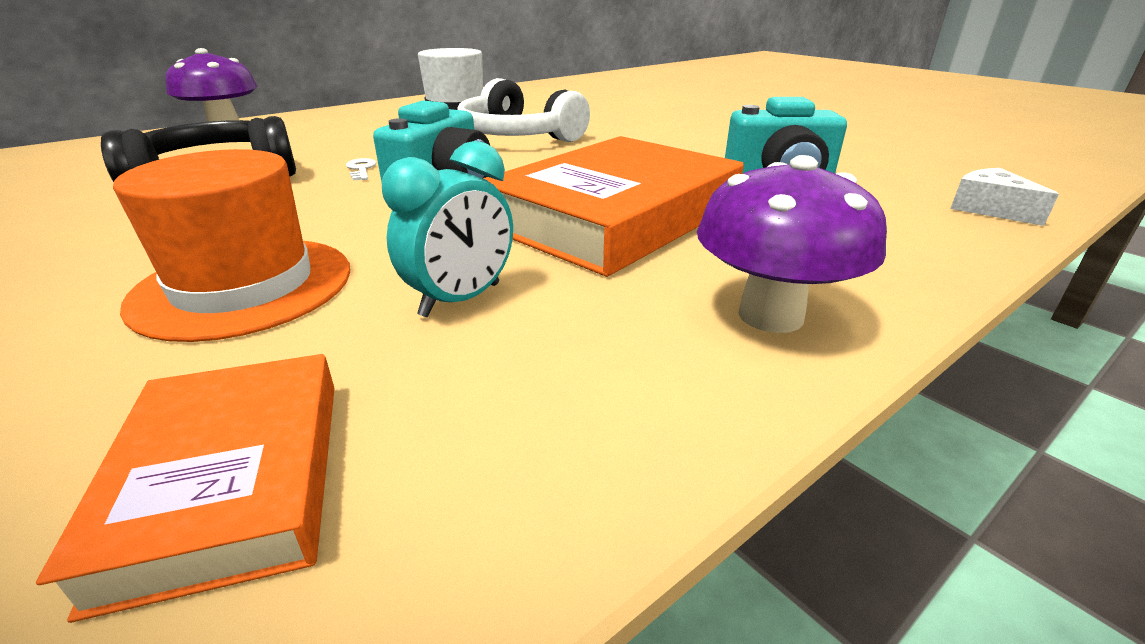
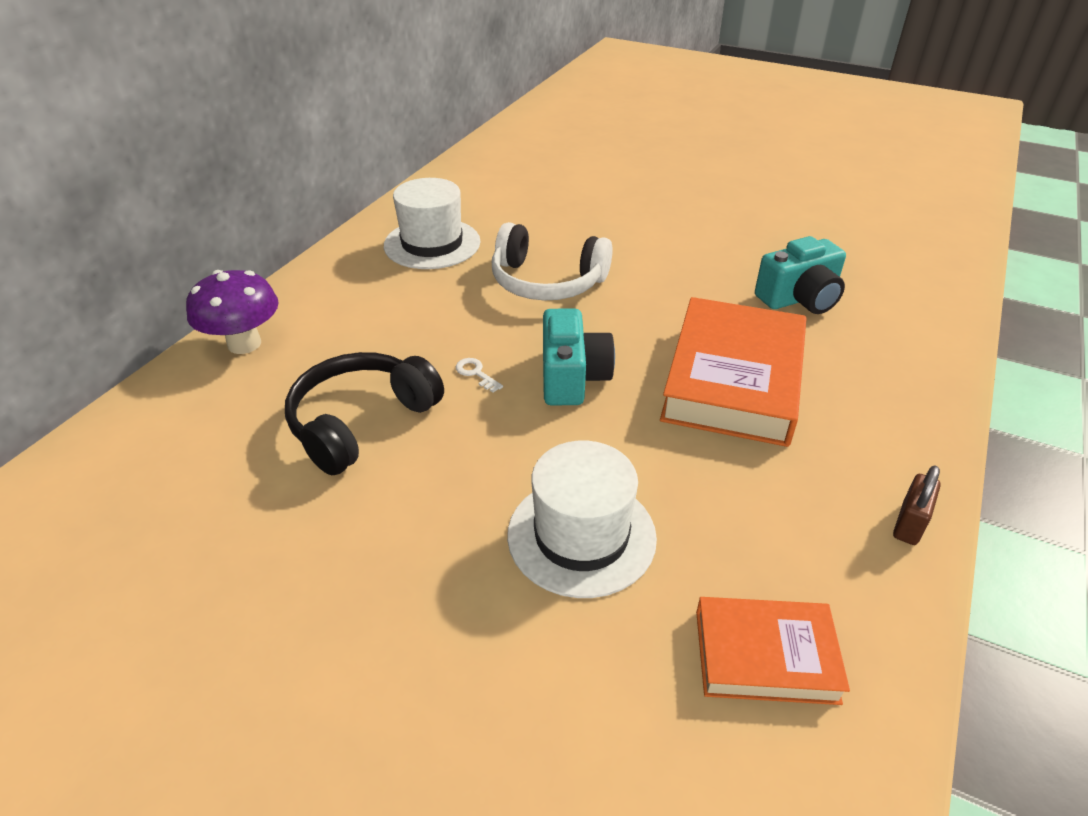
camera: 25 degrees left, 10 degrees up
(231, 480) = (765, 655): orange book -> orange book turned 45 degrees counterclockwise
(244, 286) = (581, 535): orange hat -> white hat
(461, 300) = (728, 498): turquoise clock -> none
(697, 397) = (909, 524): none -> brown padlock
(770, 315) = (897, 450): purple mushroom -> none
(989, 209) = (941, 301): white cheese -> none

